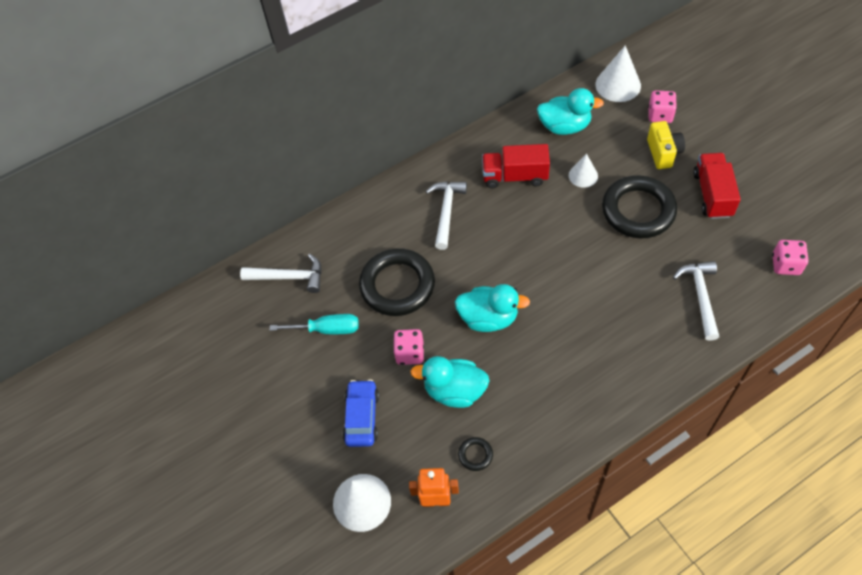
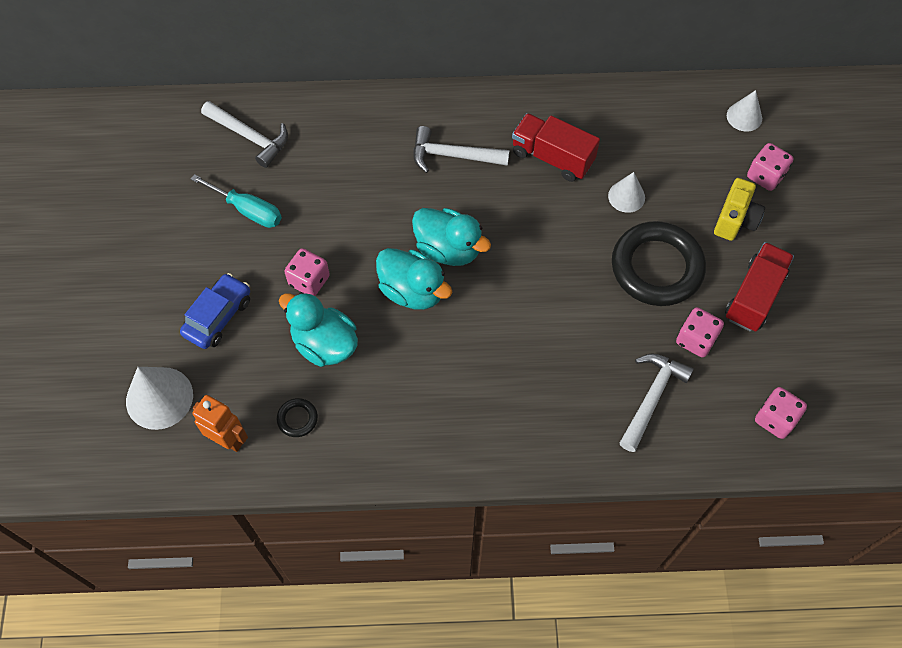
camera: 25 degrees right, 5 degrees up
(397, 285) = (347, 205): black ring -> none
(446, 211) = (453, 156): white hammer -> white hammer turned 120 degrees counterclockwise
(564, 126) = (648, 132): turquoise duck -> turquoise duck (448, 249)
(618, 85) = (744, 116): white cone -> white cone, size x0.61
(698, 243) = (695, 340): none -> pink dice

